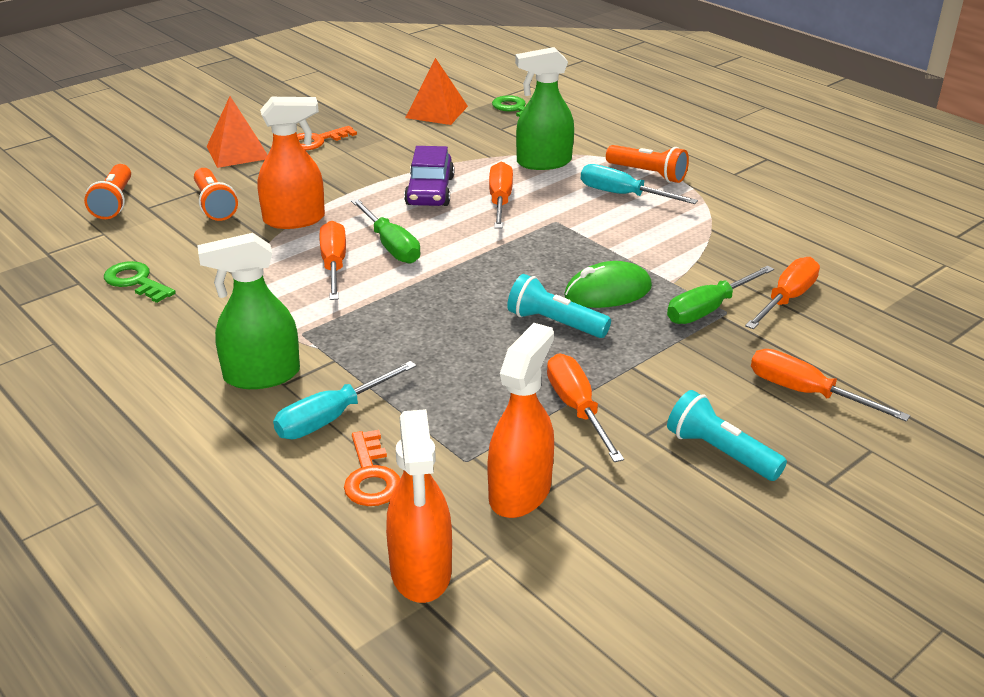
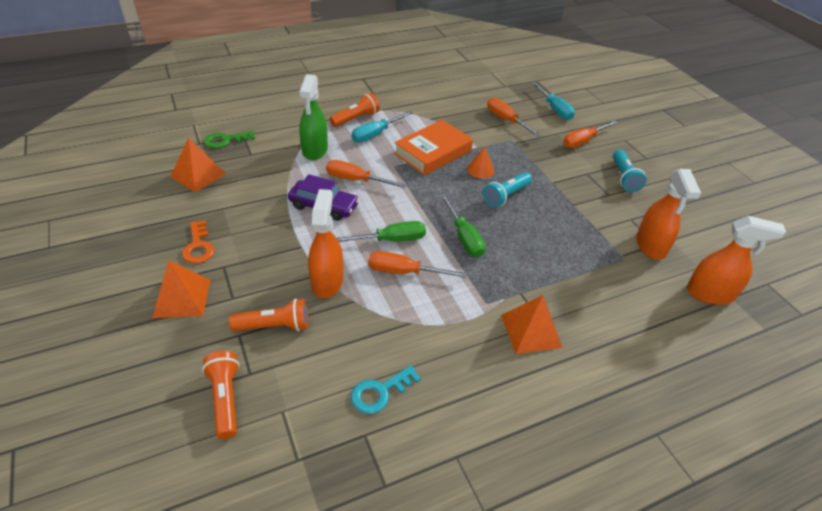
camera: 75 degrees left, 10 degrees up
(114, 203) = (225, 398): orange flashlight -> orange flashlight turned 120 degrees counterclockwise
(136, 281) = (380, 392): green key -> turquoise key
(261, 375) = (531, 331): green spray bottle -> orange pyramid
(332, 417) = (581, 304): turquoise screwdriver -> turquoise screwdriver (554, 109)
(371, 476) = (636, 298): orange key -> none
(520, 492) = (650, 246): orange spray bottle -> orange spray bottle turned 135 degrees counterclockwise
(577, 409) = (586, 210): orange screwdriver -> none
(608, 292) = (480, 170): green mouse -> orange cone
(618, 245) = (433, 152): none -> orange book
(708, 309) = (508, 144): green screwdriver -> green screwdriver (464, 237)
(720, 452) = (624, 178): turquoise flashlight -> turquoise flashlight turned 60 degrees counterclockwise

